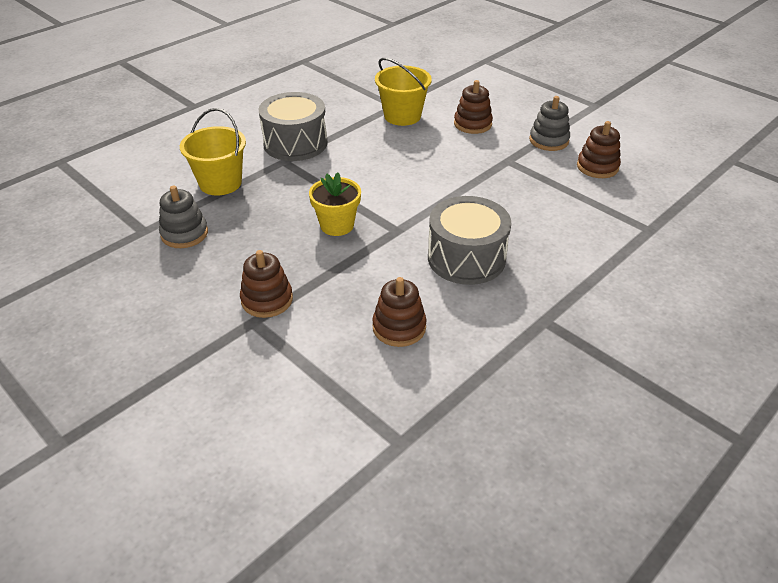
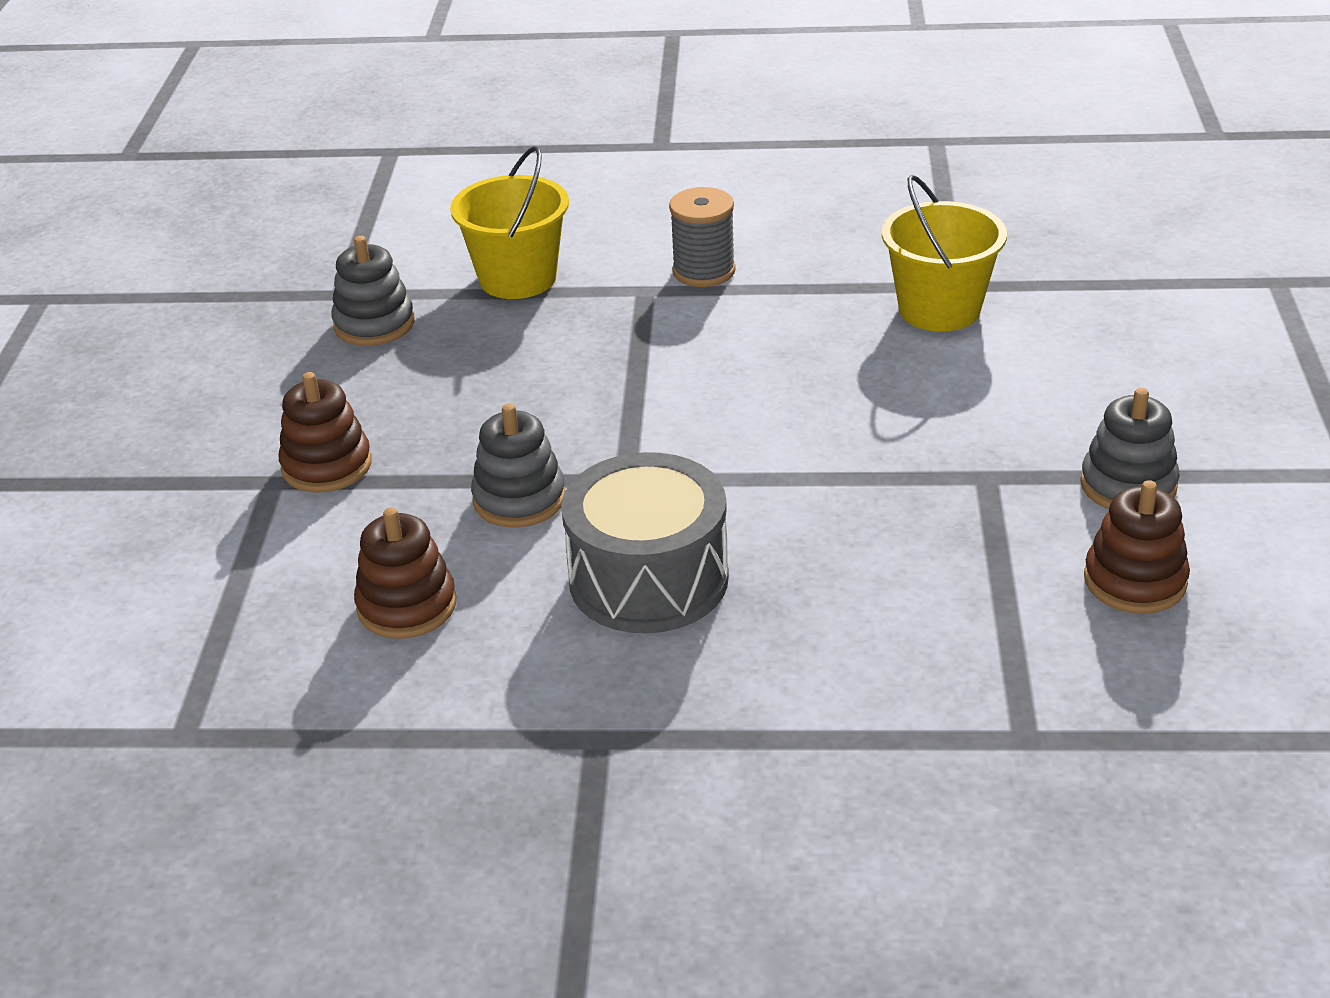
camera: 50 degrees right, 5 degrees down
(295, 143) = (704, 271): grey drum -> grey spool
(337, 225) = (561, 422): yellow flower pot -> none
(371, 261) = (519, 499): none -> grey stacking toy
(472, 124) = (1037, 383): brown stacking toy -> none

